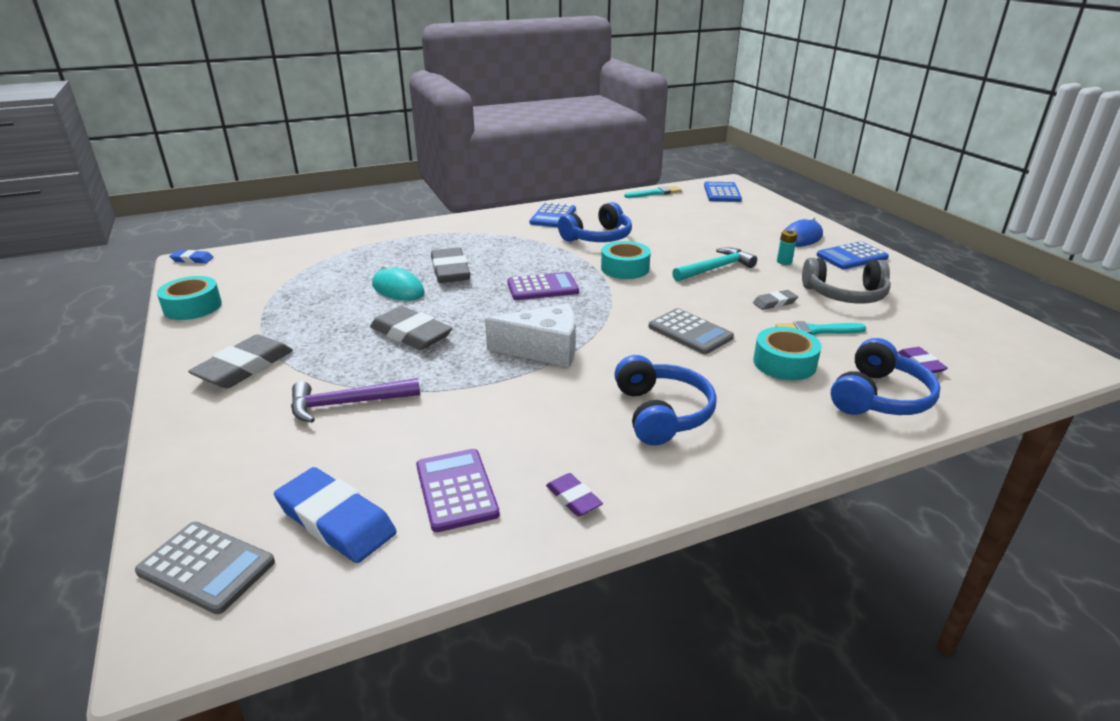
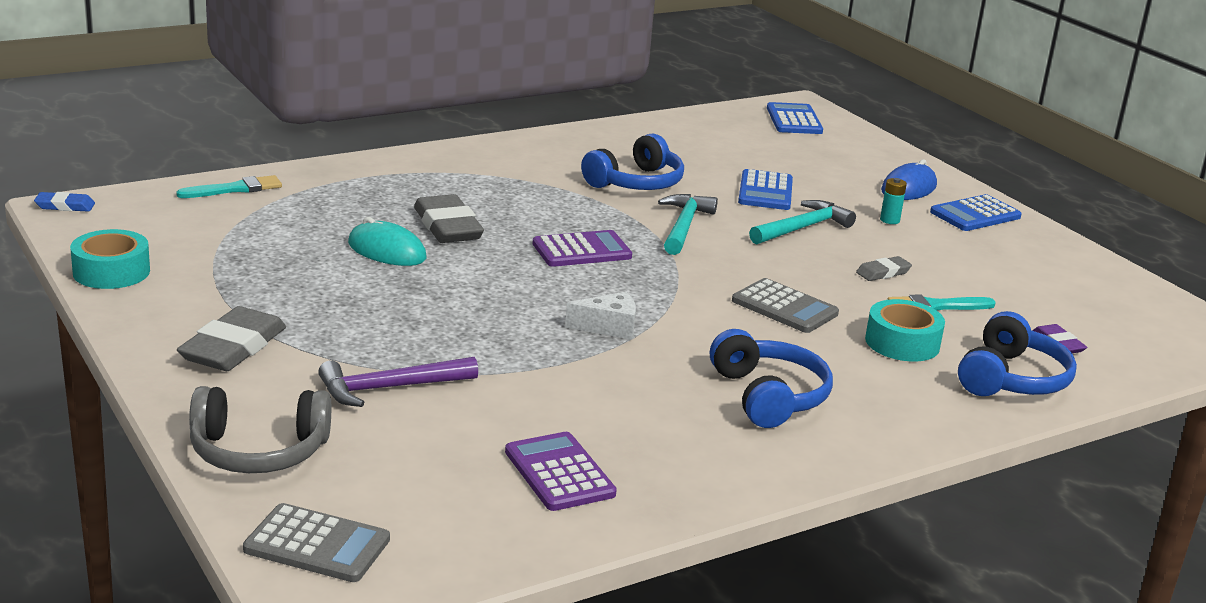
camera: 10 degrees left, 5 degrees down
(336, 520) = (437, 502): blue eraser -> none
(411, 334) = (431, 308): grey eraser -> none
(544, 350) = (609, 327): white cheese -> white cheese, size x0.61
(553, 216) = (563, 150): blue calculator -> blue calculator (765, 191)
(573, 498) = (691, 478): purple eraser -> none
(625, 268) = (683, 226): turquoise tape -> turquoise hammer
(655, 193) = (699, 118): turquoise brush -> turquoise brush (235, 189)
(845, 295) = (969, 263): grey headphones -> grey headphones (258, 451)

